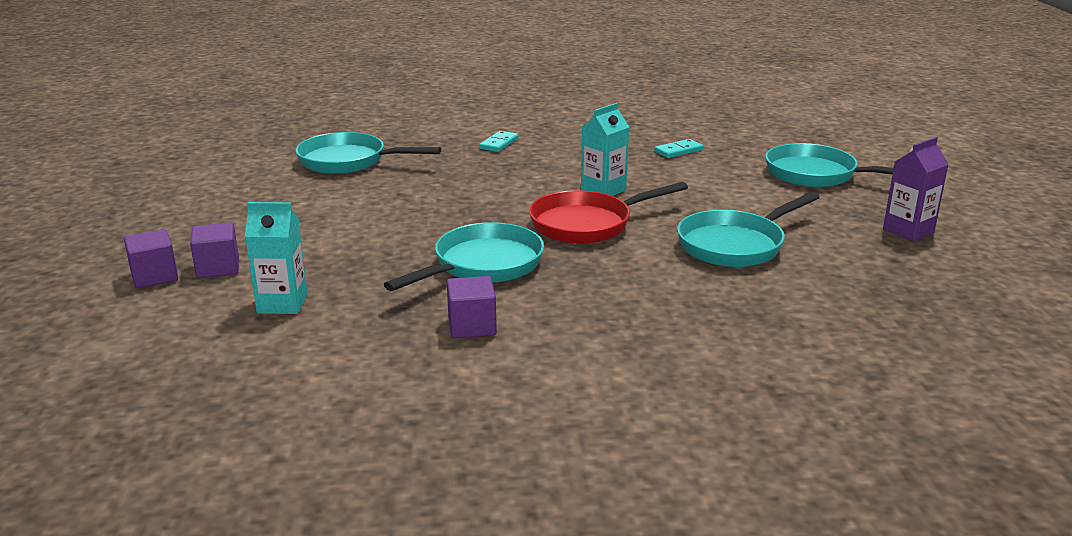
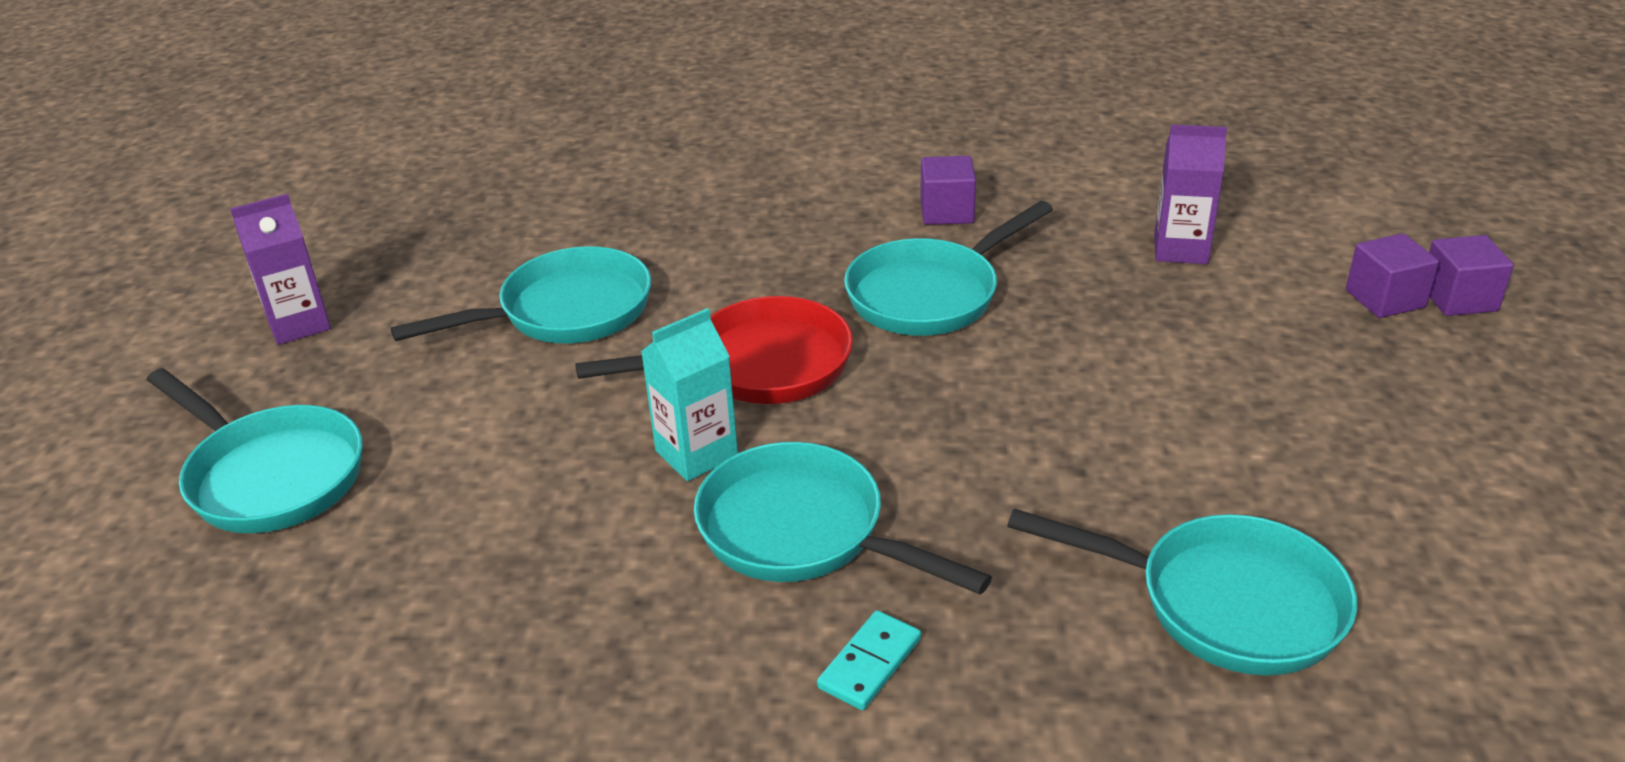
camera: 170 degrees left, 10 degrees up
(218, 268) = (1305, 309): purple cube -> purple cube (1458, 299)
(282, 303) = (1180, 249): turquoise carton -> purple carton
(537, 170) = (802, 531): none -> turquoise pan
(678, 151) = (466, 590): turquoise domino -> none

